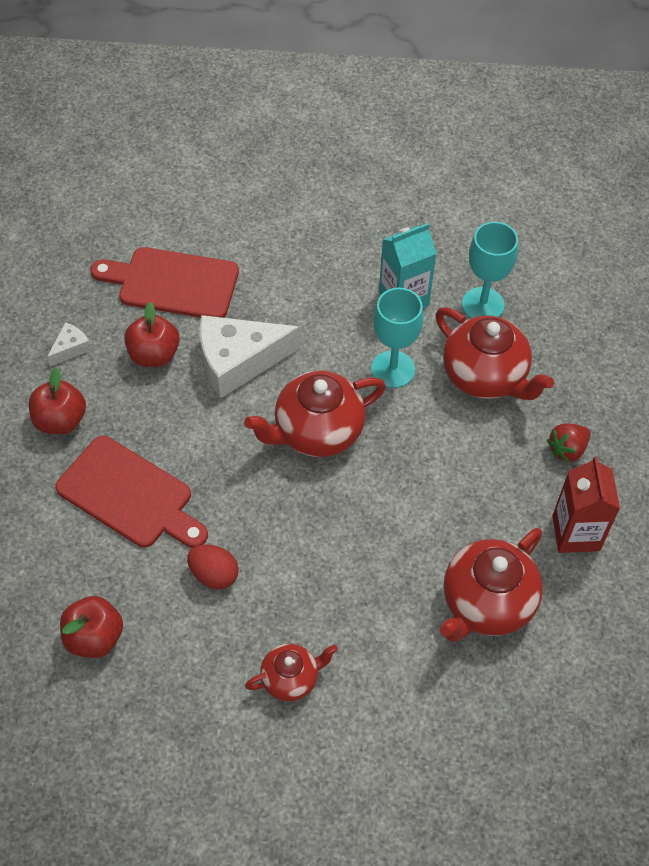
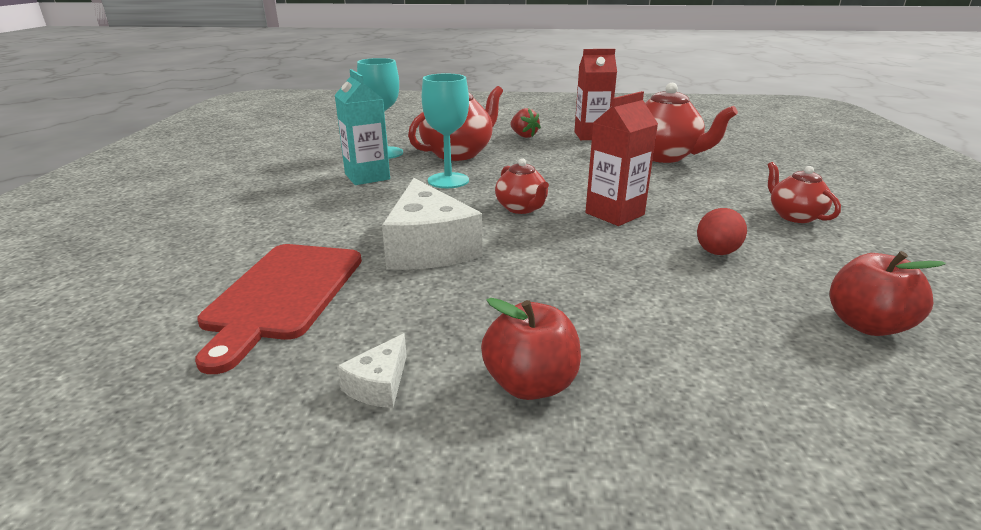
camera: 90 degrees left, 30 degrees down
(71, 348) = (379, 385): white cheese -> white cheese turned 105 degrees counterclockwise
(130, 495) = (643, 310): red cutting board -> none
(154, 355) = (408, 303): red apple -> none
(301, 510) = (614, 214): none -> red carton
(317, 432) = (521, 208): red teapot -> red teapot, size x0.57

